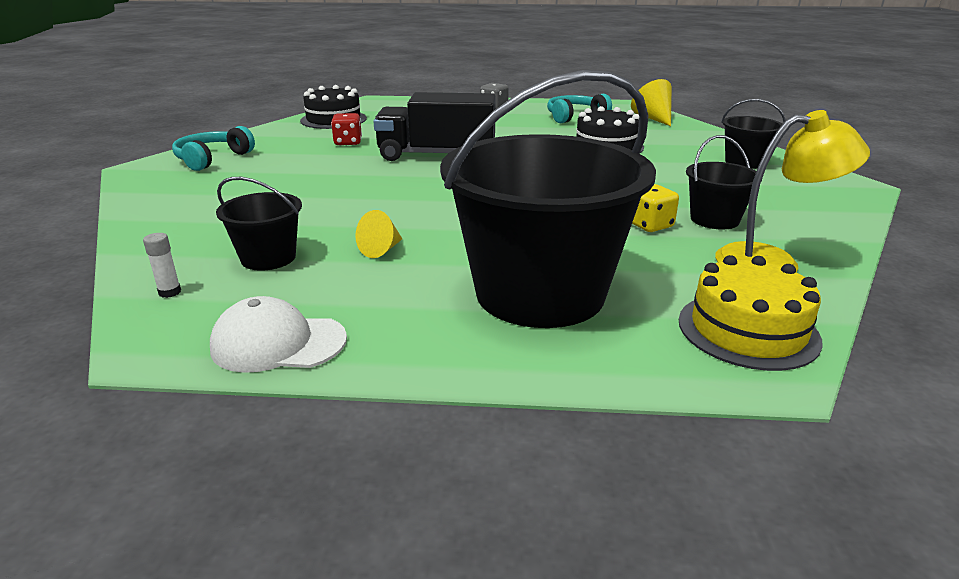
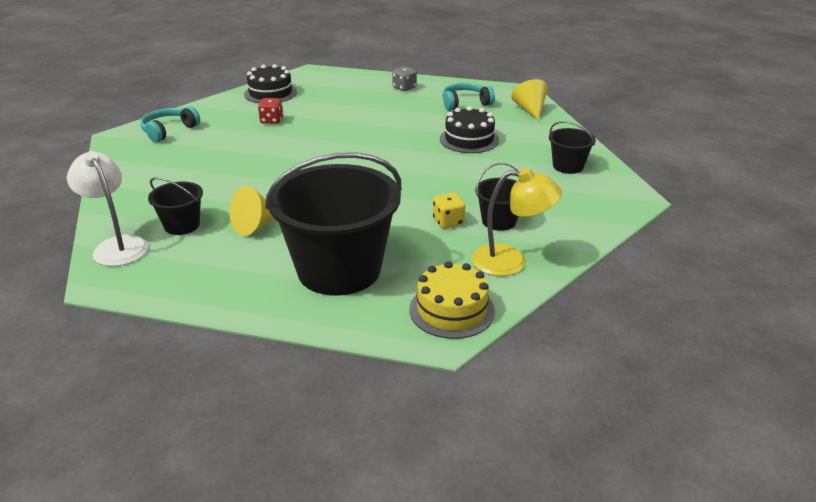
camera: 10 degrees right, 5 degrees up
(170, 292) = (117, 246): white glue stick -> white lamp
(278, 343) = (169, 288): white cap -> none
(381, 250) = (255, 226): yellow cone -> yellow cone, size x1.54
(437, 155) = (332, 139): black truck -> none

